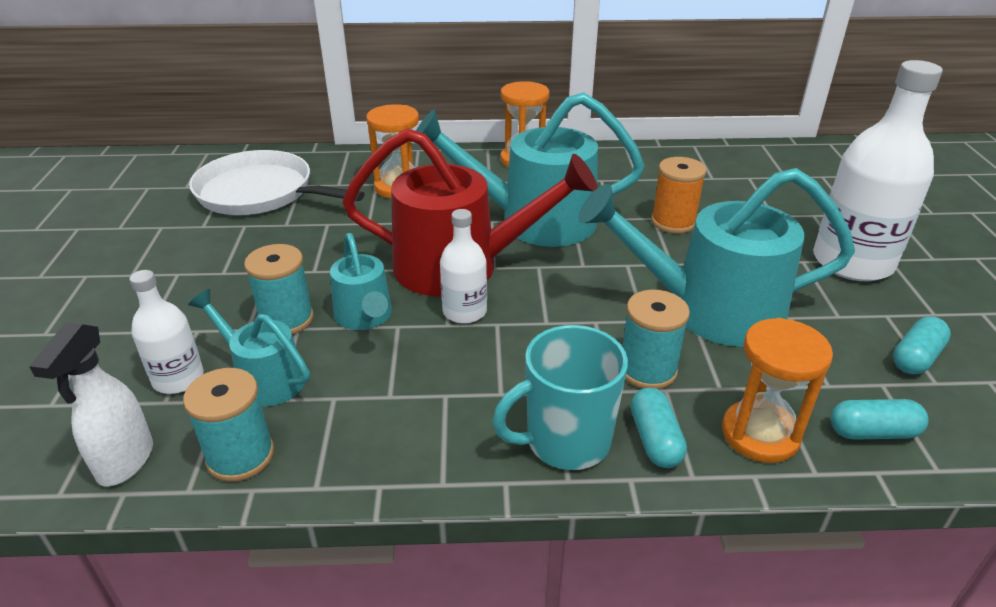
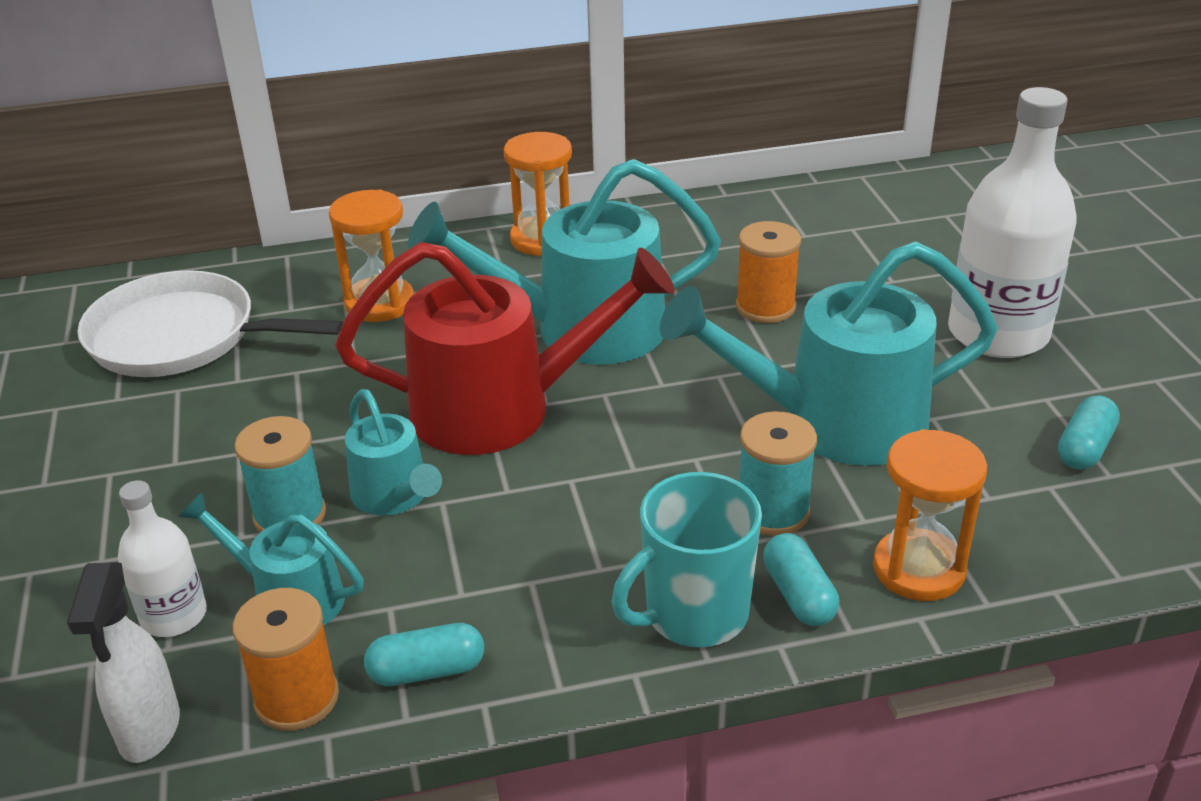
camera: 10 degrees left, 0 degrees up
(240, 456) = (297, 698): turquoise spool -> orange spool
(464, 311) = (524, 470): white bottle -> none
(872, 432) = (1045, 546): turquoise capsule -> turquoise capsule (427, 671)

